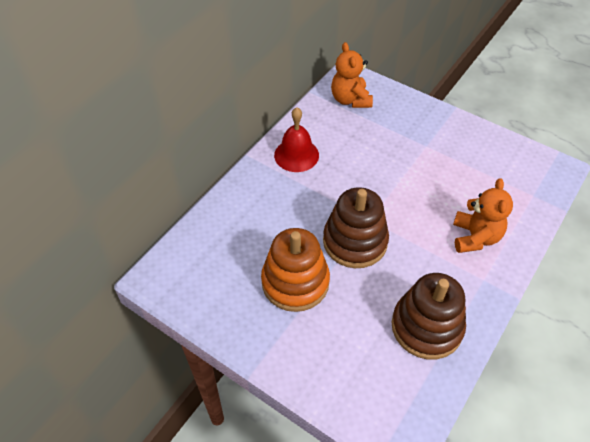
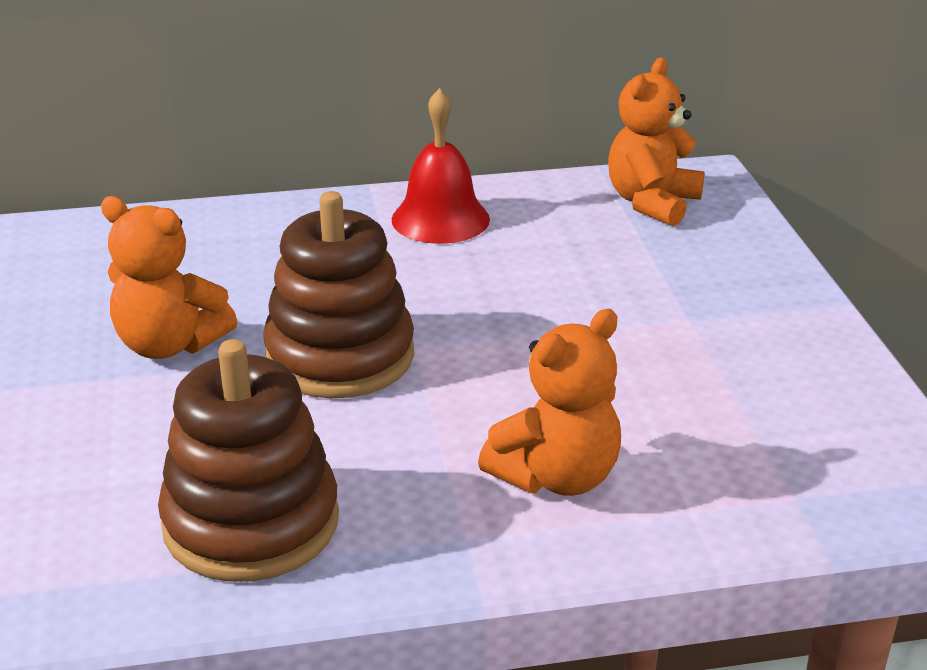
camera: 45 degrees right, 20 degrees down
(295, 282) = (169, 345): orange stacking toy -> orange teddy bear

